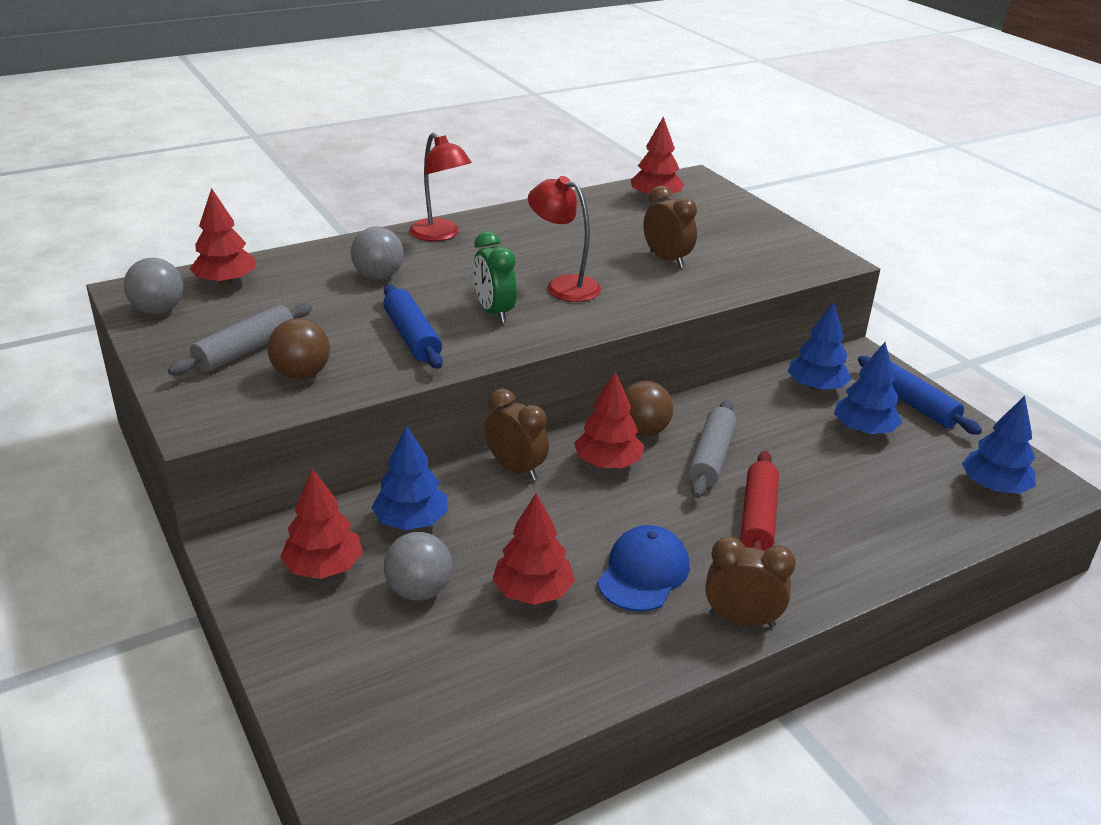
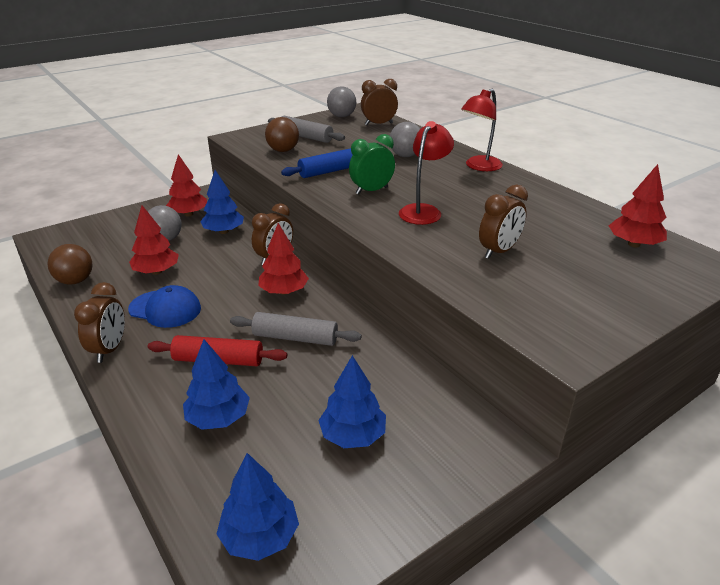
camera: 85 degrees right, 0 degrees up
(226, 282) = (378, 124): red tree -> brown clock
(643, 431) = (326, 305): brown ball -> brown ball (75, 281)
(816, 387) = (423, 406): blue tree -> blue tree (218, 418)
(913, 404) = (413, 484): blue rolling pin -> none

